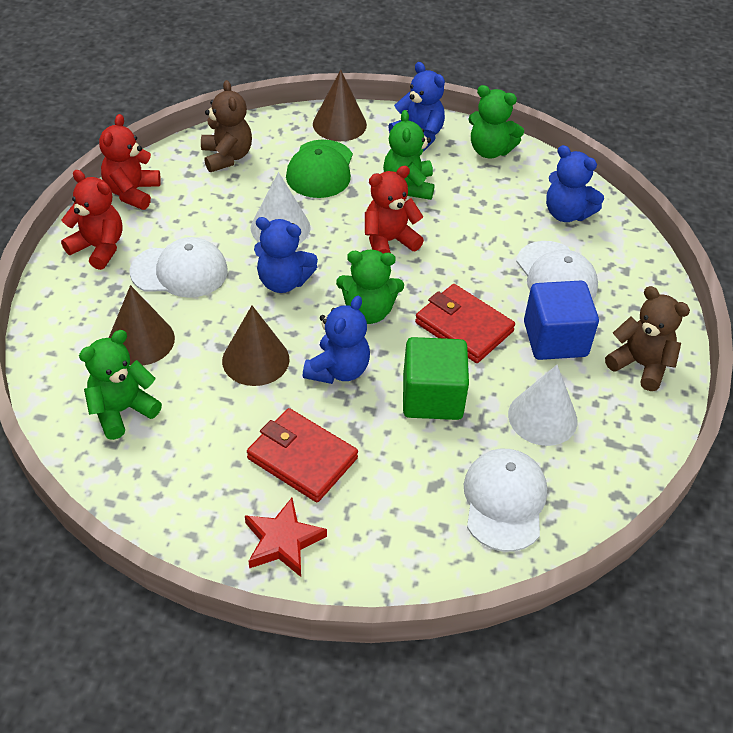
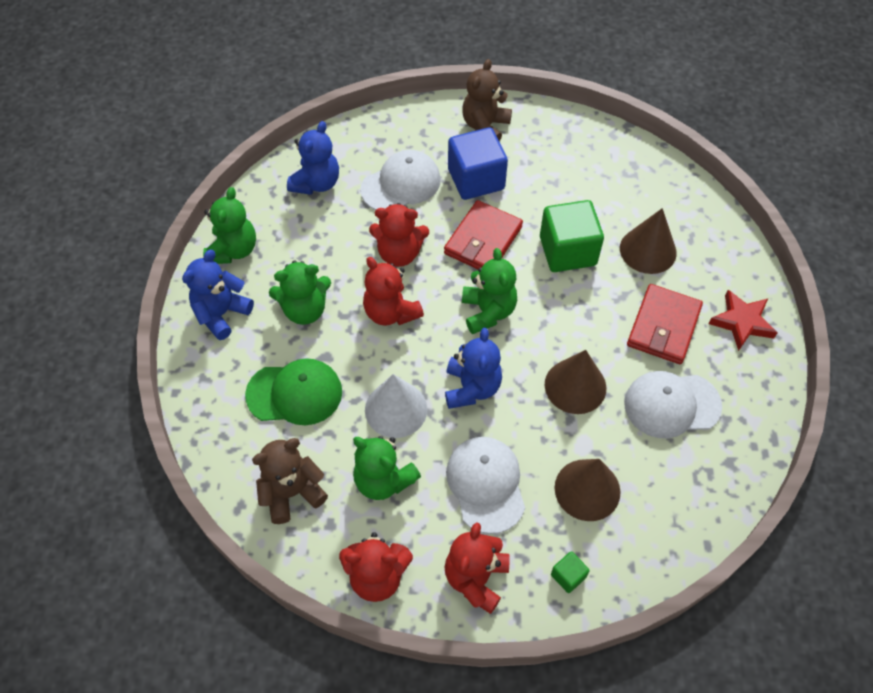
camera: 100 degrees left, 10 degrees up
(68, 306) = (568, 576): none -> green cube
(122, 410) = (673, 476): green teddy bear -> green teddy bear (383, 480)
(338, 370) = (563, 321): blue teddy bear -> none
(339, 124) = (211, 392): brown cone -> brown cone (648, 250)
(460, 259) = (399, 253): none -> red teddy bear
(504, 501) = (646, 195): white cap -> white cap (671, 405)
(542, 417) = (560, 180): white cone -> none

